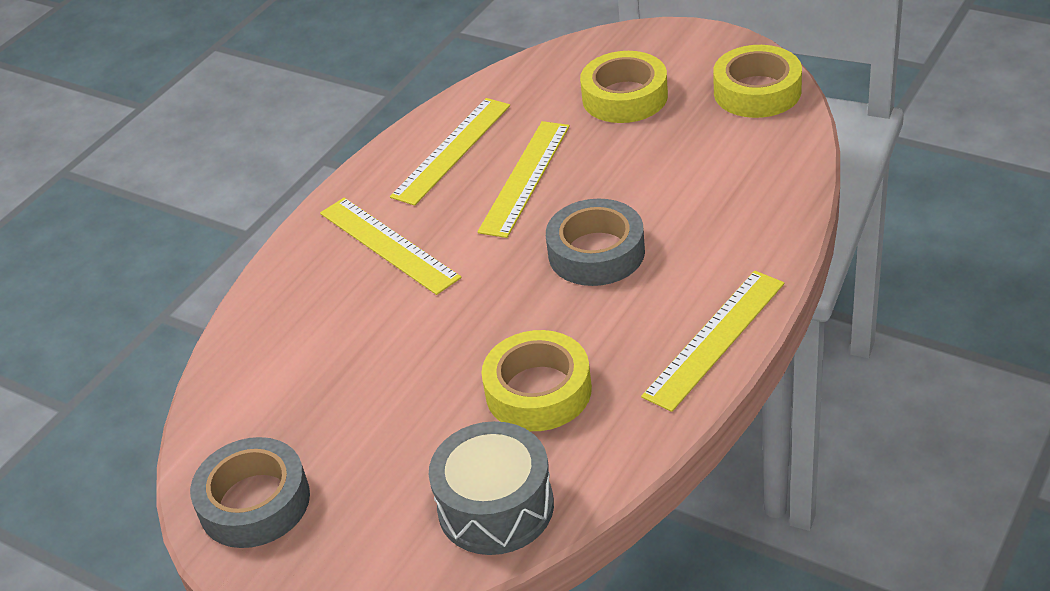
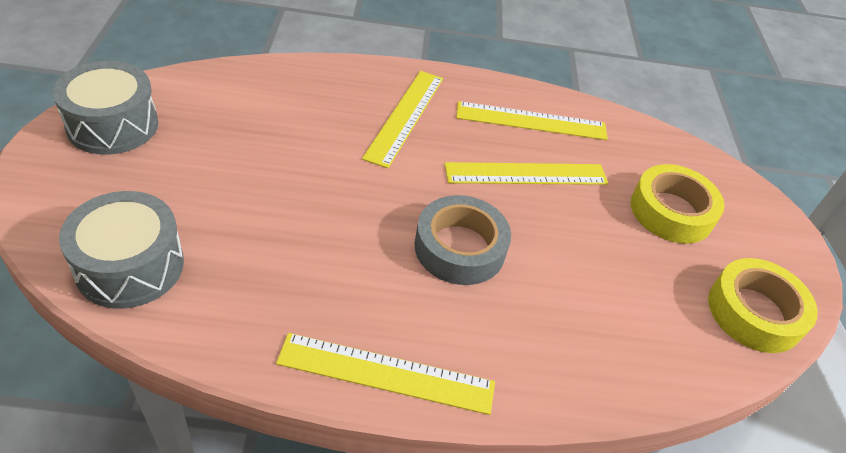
camera: 50 degrees right, 5 degrees up
(254, 502) = (113, 125): grey tape -> grey drum
(538, 391) = (273, 256): yellow tape -> none

